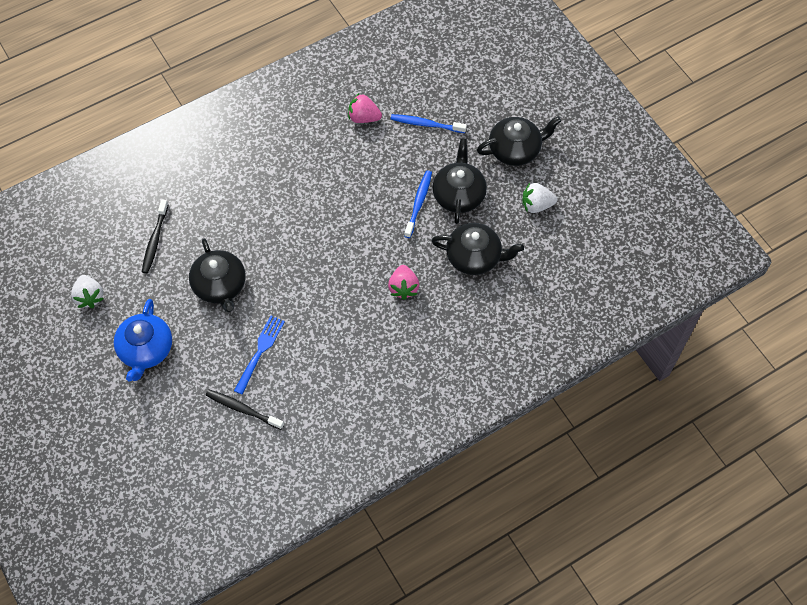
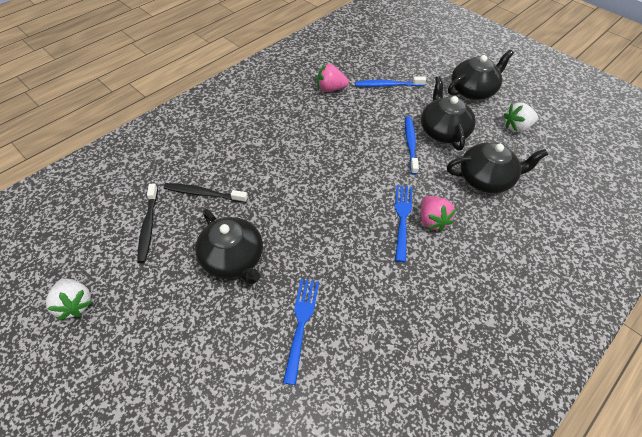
camera: 15 degrees left, 10 degrees down
(146, 349) = (156, 354): blue teapot -> none
(243, 409) = (301, 405): black toothbrush -> black toothbrush (203, 194)
(377, 280) = (402, 219): none -> blue fork

